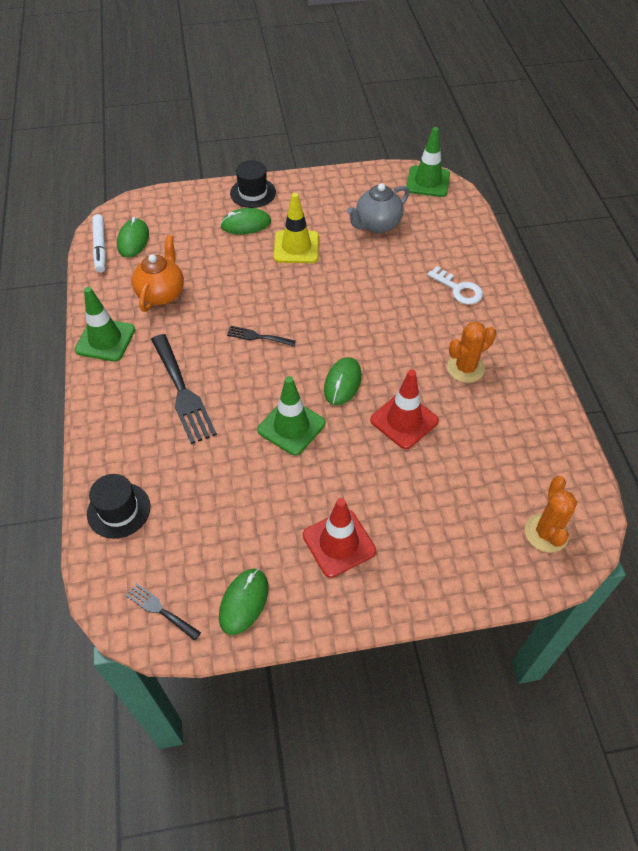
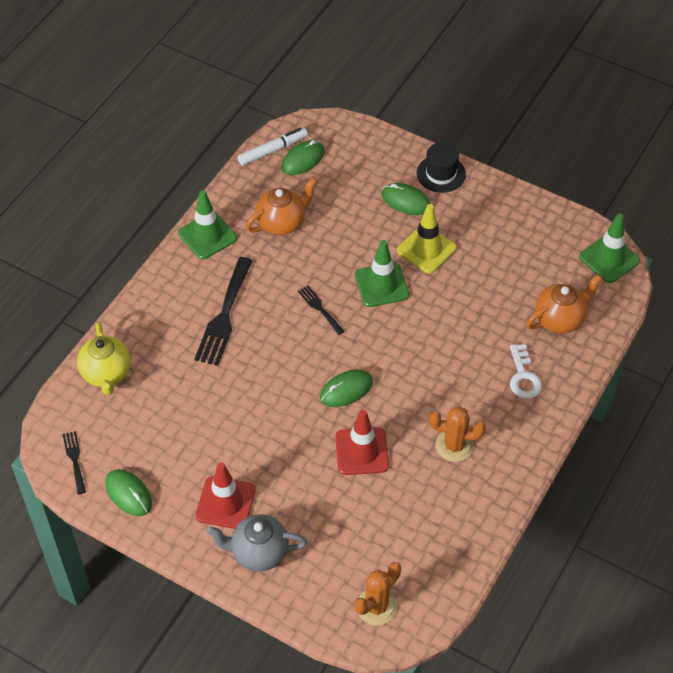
camera: 40 degrees right, 0 degrees up
(100, 247) = (272, 150): white marker -> white marker turned 150 degrees counterclockwise
(119, 510) = (106, 374): black hat -> yellow teapot
(243, 602) = (128, 494): green mouse -> green mouse turned 75 degrees clockwise
(291, 427) = (275, 397): green traffic cone -> green traffic cone (381, 285)
(377, 225) = (517, 272): grey teapot -> grey teapot (258, 552)
(439, 237) = (560, 319): none -> orange teapot

